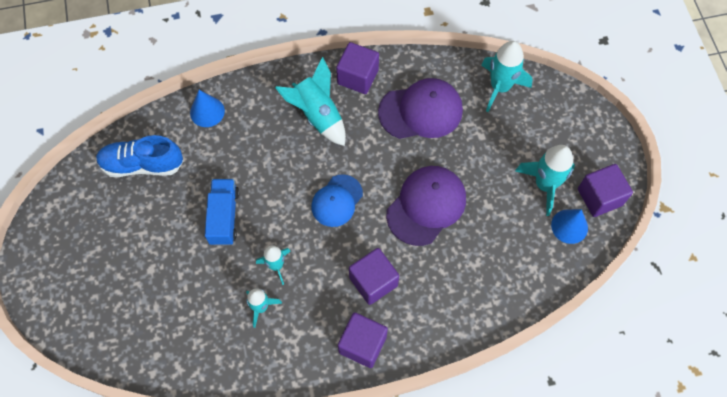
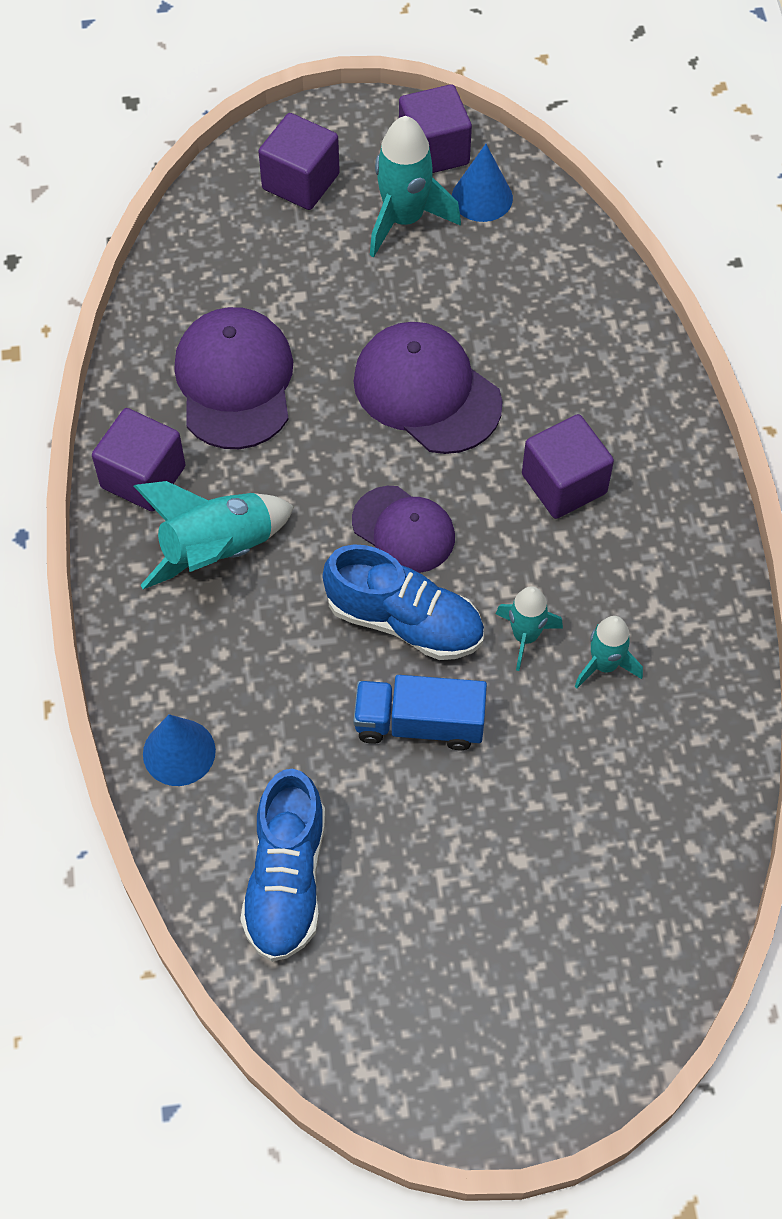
camera: 85 degrees left, 5 degrees down
(282, 205) = (404, 621): none -> blue shoe
(337, 201) = (403, 530): blue cap -> purple cap
(362, 344) = (676, 508): purple cube -> purple cube (300, 181)
(500, 87) = (204, 257): turquoise rocket -> none

